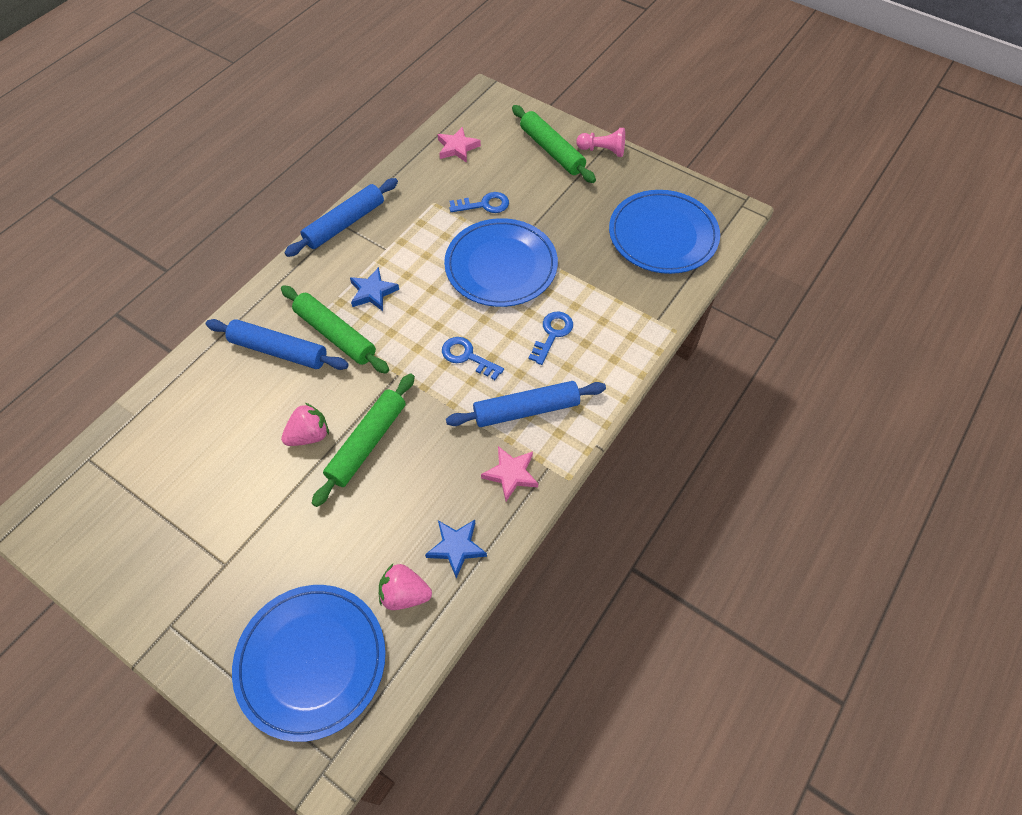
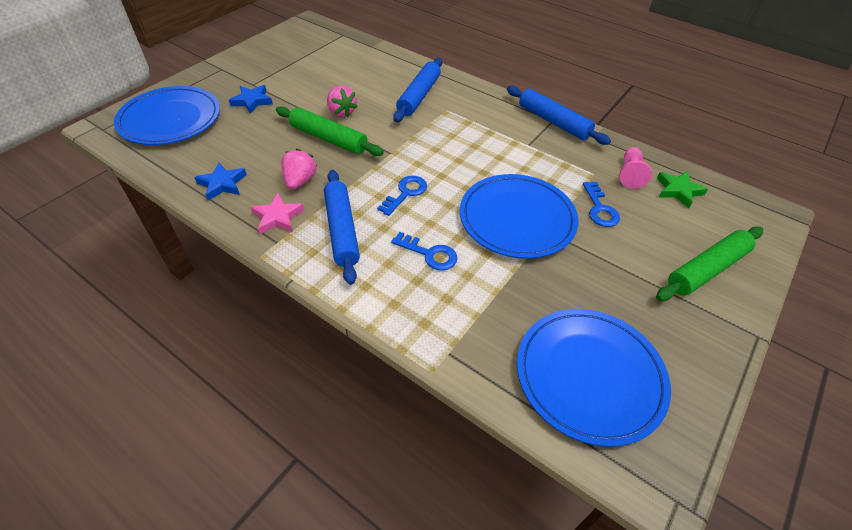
camera: 90 degrees right, 10 degrees down
(335, 335) = (433, 120): green rolling pin -> none
(373, 292) = (478, 138): blue star -> blue star (252, 101)
(404, 594) = (197, 158): pink strawberry -> pink strawberry (300, 181)
(457, 148) = (678, 191): pink star -> green star
(602, 150) = (729, 322): pink pawn -> pink pawn (630, 174)

